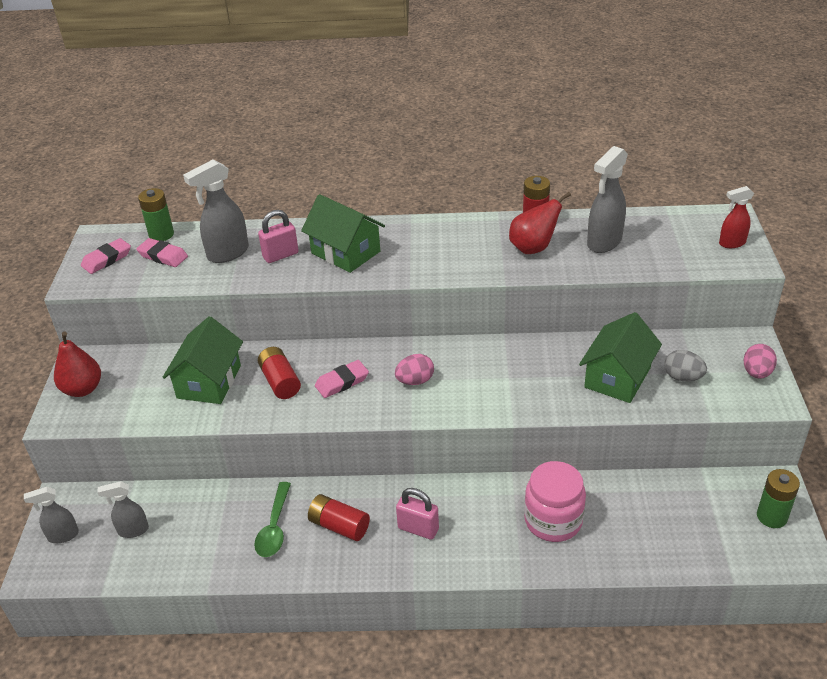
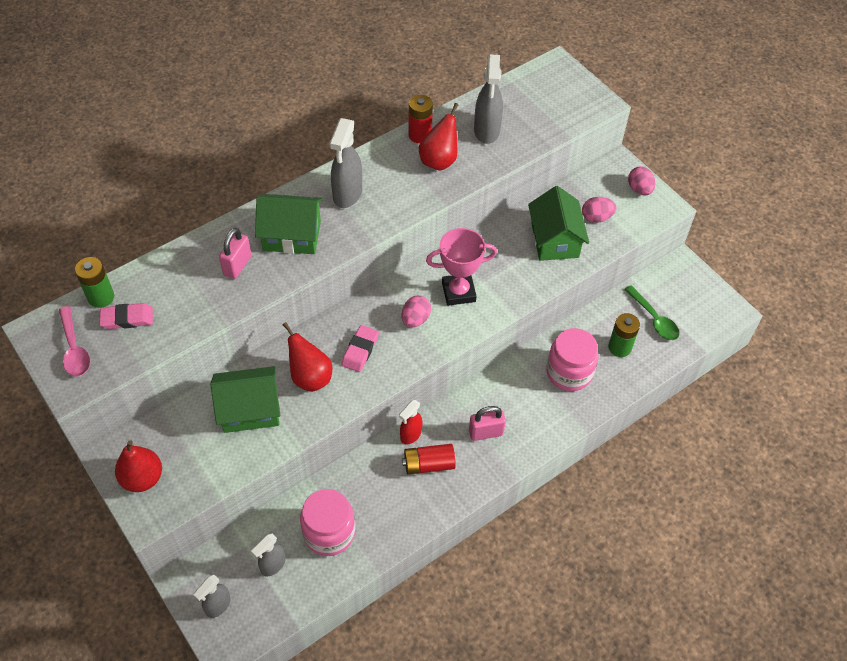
camera: 40 degrees left, 15 degrees up
(107, 259) = (74, 349): pink eraser -> pink spoon
(201, 532) = (329, 533): none -> pink jar
(209, 382) = (250, 409): green house -> green house turned 75 degrees counterclockwise
(227, 253) = (187, 287): grey spray bottle -> grey spray bottle (347, 194)
(274, 527) = (382, 494): green spoon -> green spoon (654, 319)
(280, 382) = (310, 377): red battery -> red pear
(477, 378) = (458, 292): none -> pink trophy
(682, 377) = (596, 217): grey egg -> pink egg
(731, 243) = (575, 91): red spray bottle -> red spray bottle (410, 435)
(771, 516) = (695, 291): green battery -> green battery (619, 347)

